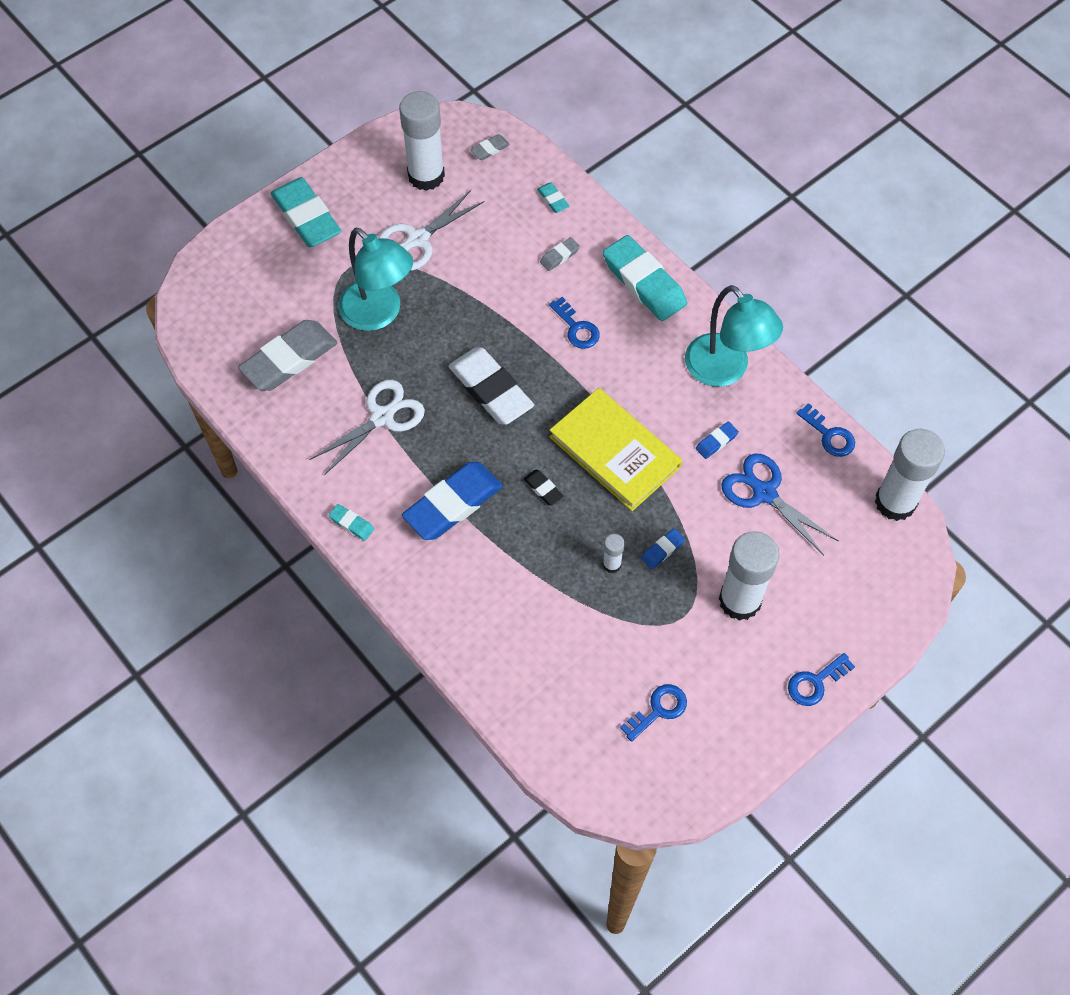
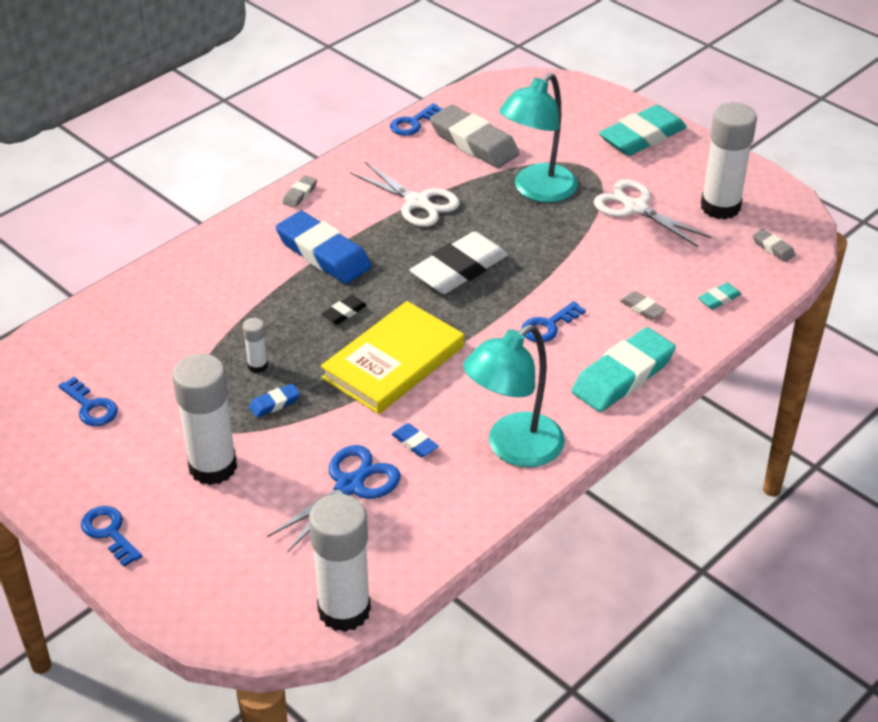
camera: 85 degrees right, 20 degrees down
(351, 524) = (300, 194): turquoise eraser -> grey eraser
(662, 550) = (274, 403): blue eraser -> blue eraser turned 75 degrees counterclockwise
(829, 435) = (435, 545): blue key -> blue key (413, 123)

